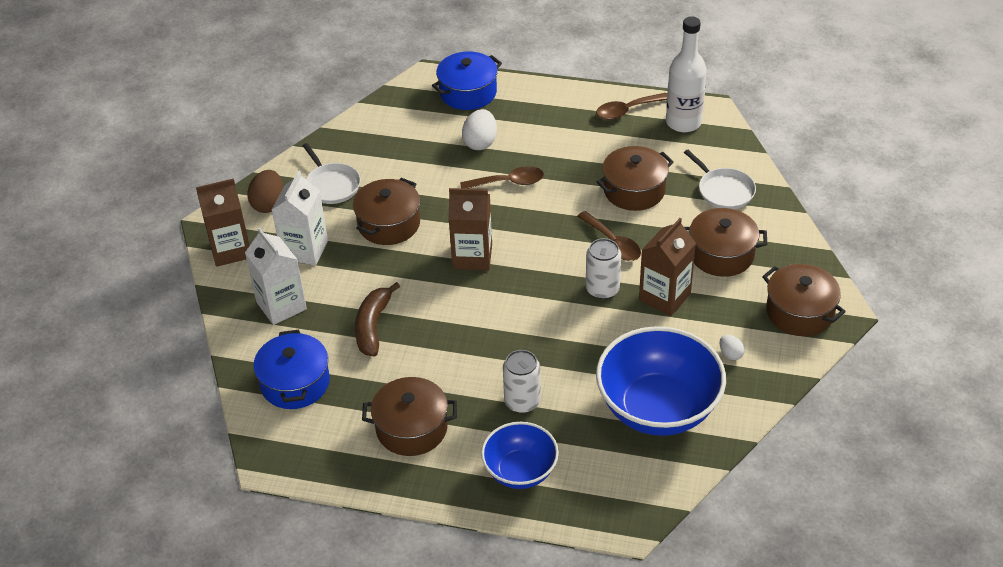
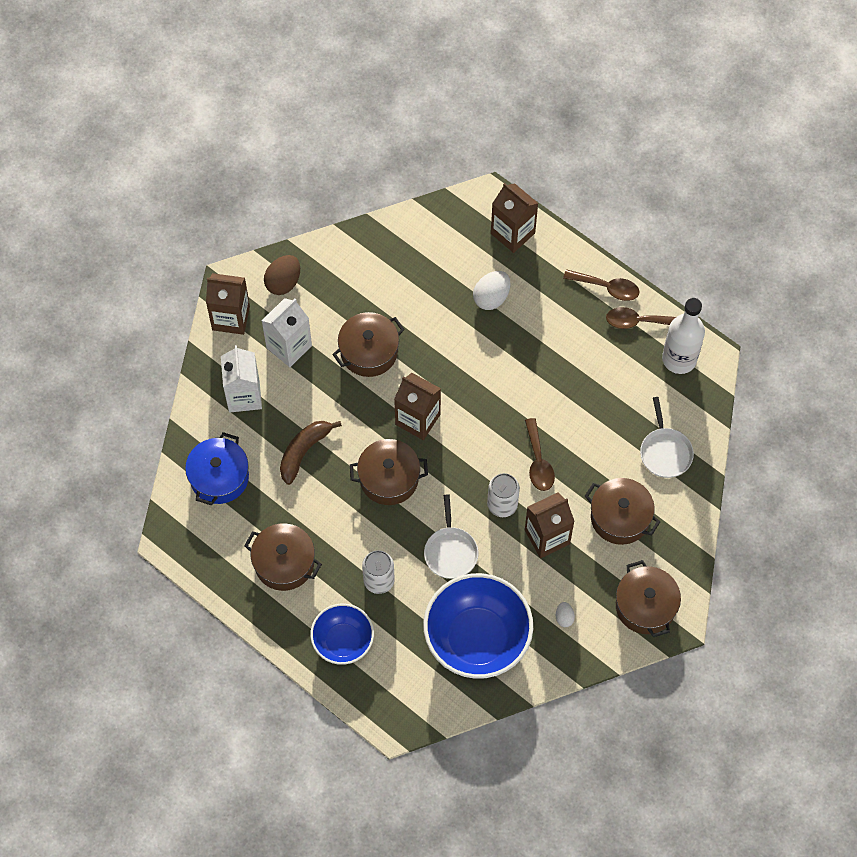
camera: 25 degrees right, 20 degrees up
(331, 185) = (343, 286): white pan -> white pan (450, 551)
(468, 92) = (512, 233): blue pot -> brown carton
(509, 182) = (490, 354): brown spoon -> brown spoon (607, 287)
(634, 190) = (590, 414): brown pot -> brown pot (389, 478)

